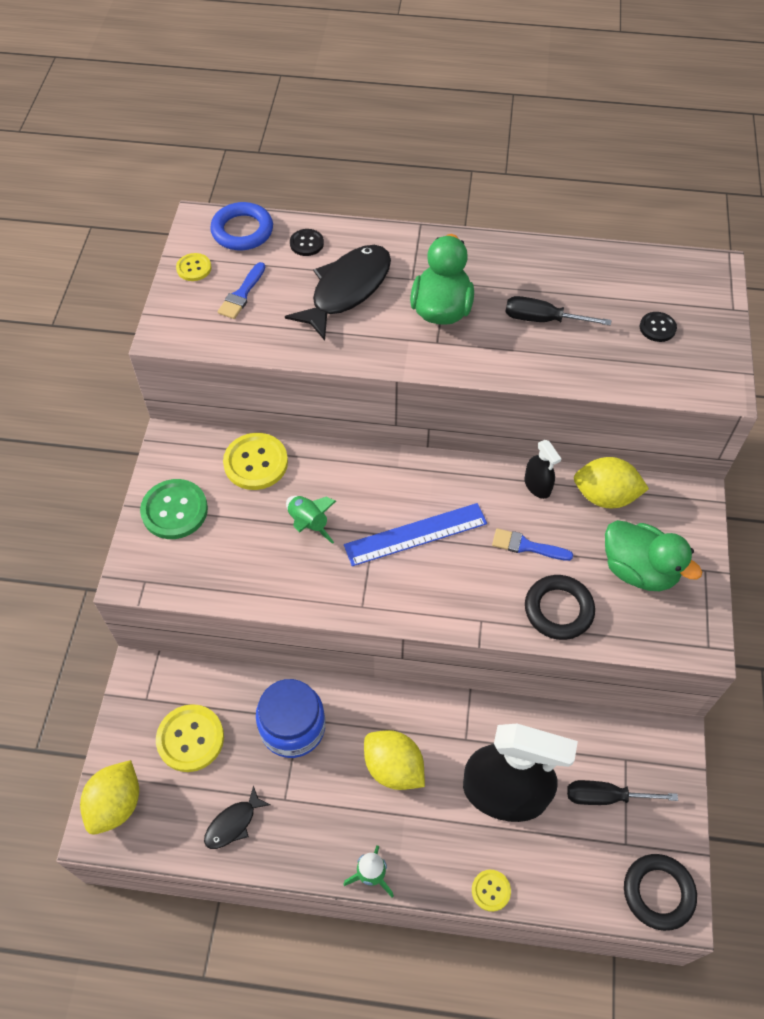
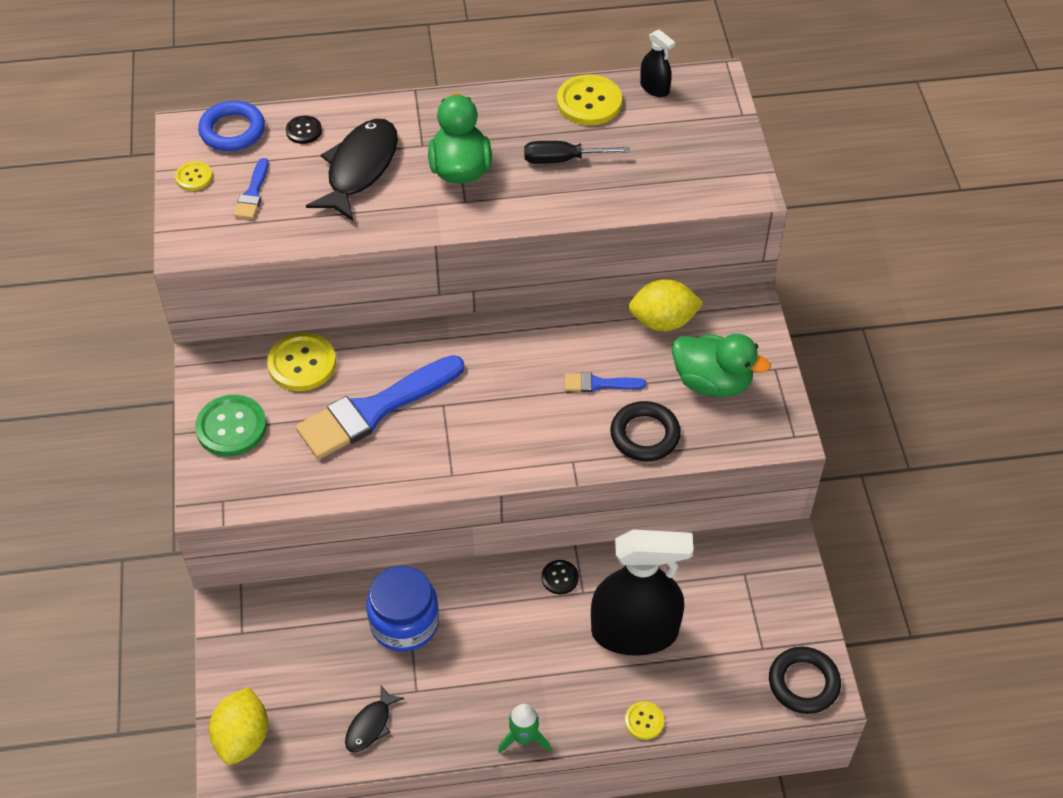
camera: 15 degrees left, 5 degrees down
(190, 739) = (301, 658): yellow button -> yellow button (589, 102)
(308, 523) = (374, 410): green rocket -> blue brush
(393, 767) = (518, 635): yellow lemon -> none
(415, 534) = (486, 396): blue ruler -> none
(537, 486) = (594, 326): black spray bottle -> black spray bottle (654, 88)
(606, 796) = (734, 611): black screwdriver -> none
(657, 328) = (675, 146): black button -> black button (560, 578)

